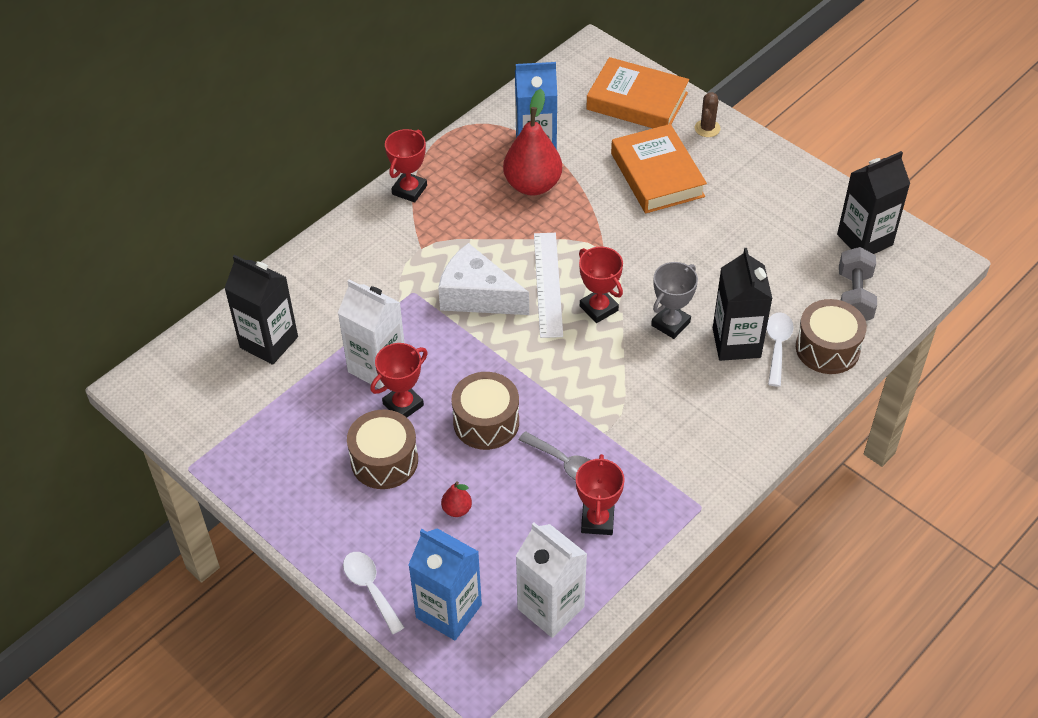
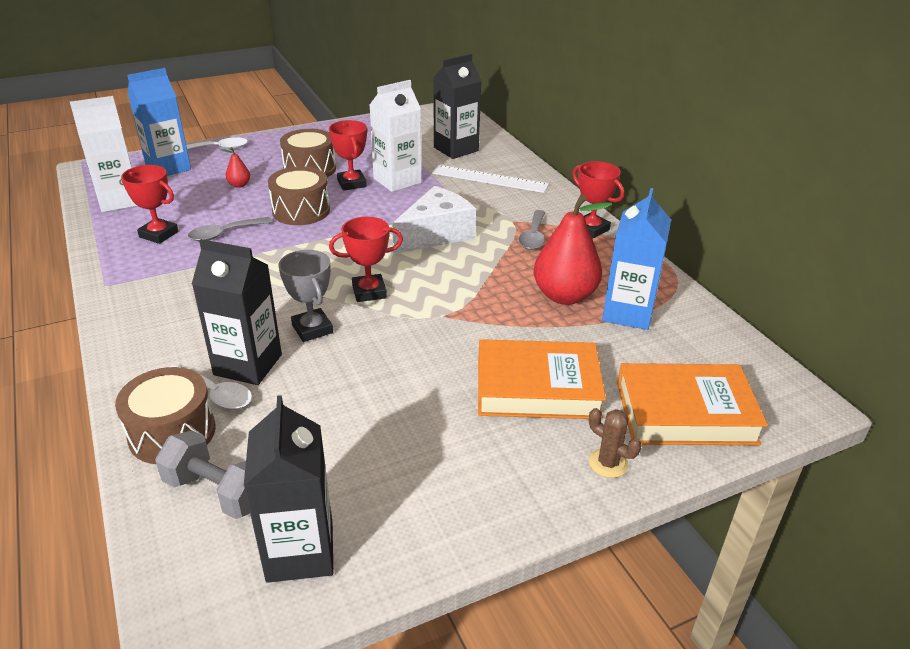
camera: 110 degrees right, 15 degrees down
(444, 226) = (533, 236): none -> grey spoon
(548, 284) = (422, 272): white ruler -> white ruler (489, 179)
(637, 101) = (685, 413): orange book -> orange book turned 45 degrees clockwise

